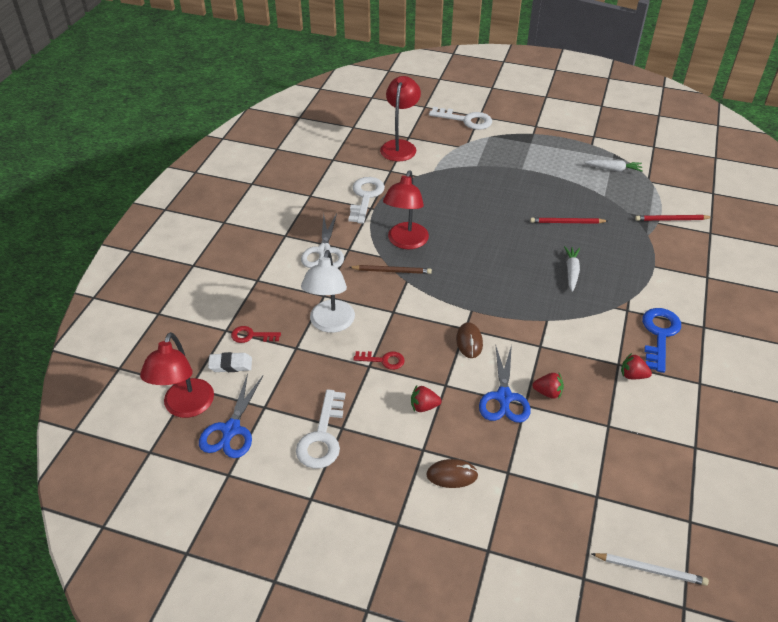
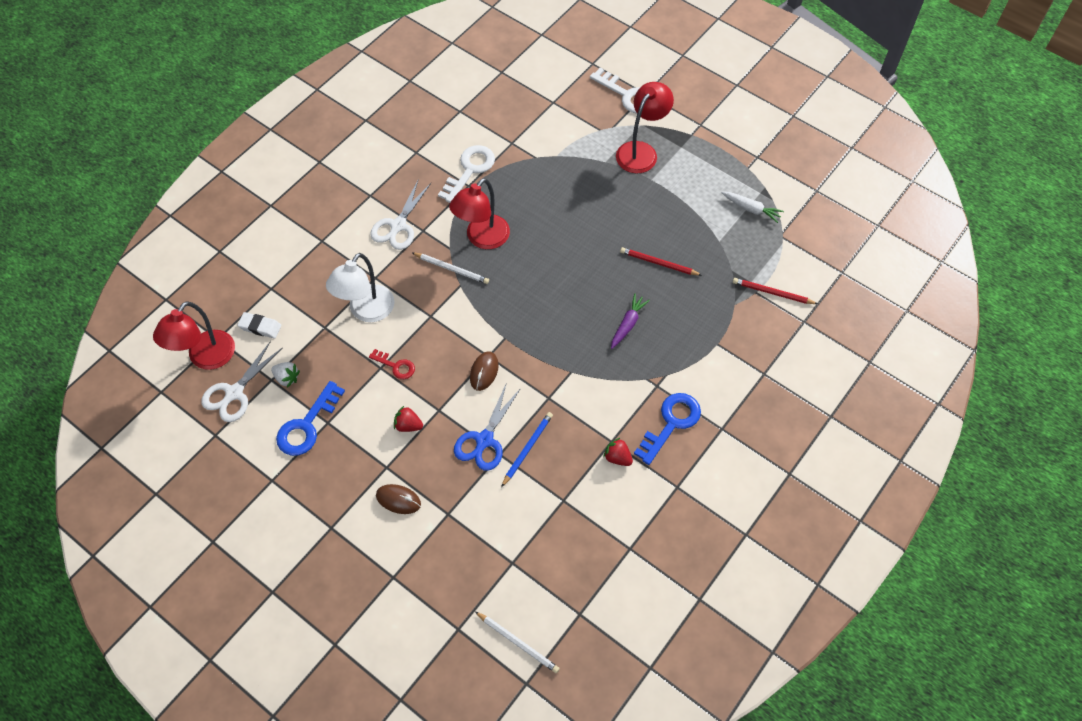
camera: 20 degrees right, 15 degrees up
(231, 430) = (234, 393): blue scissors -> white scissors
(251, 336) = (291, 302): red key -> none
(280, 401) = (287, 378): none -> white strawberry
(322, 436) = (307, 425): white key -> blue key
(391, 271) = (451, 269): brown pencil -> white pencil
(400, 146) = (538, 112): red lamp -> red lamp (641, 151)
(548, 392) = (527, 449): red strawberry -> blue pencil
(571, 272) = (628, 324): white carrot -> purple carrot

